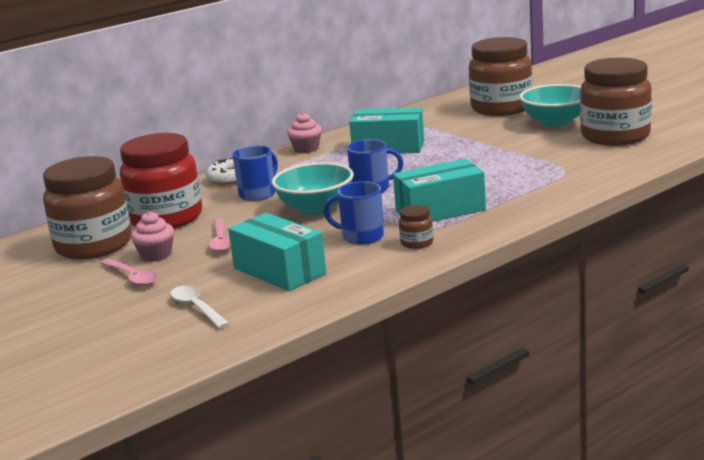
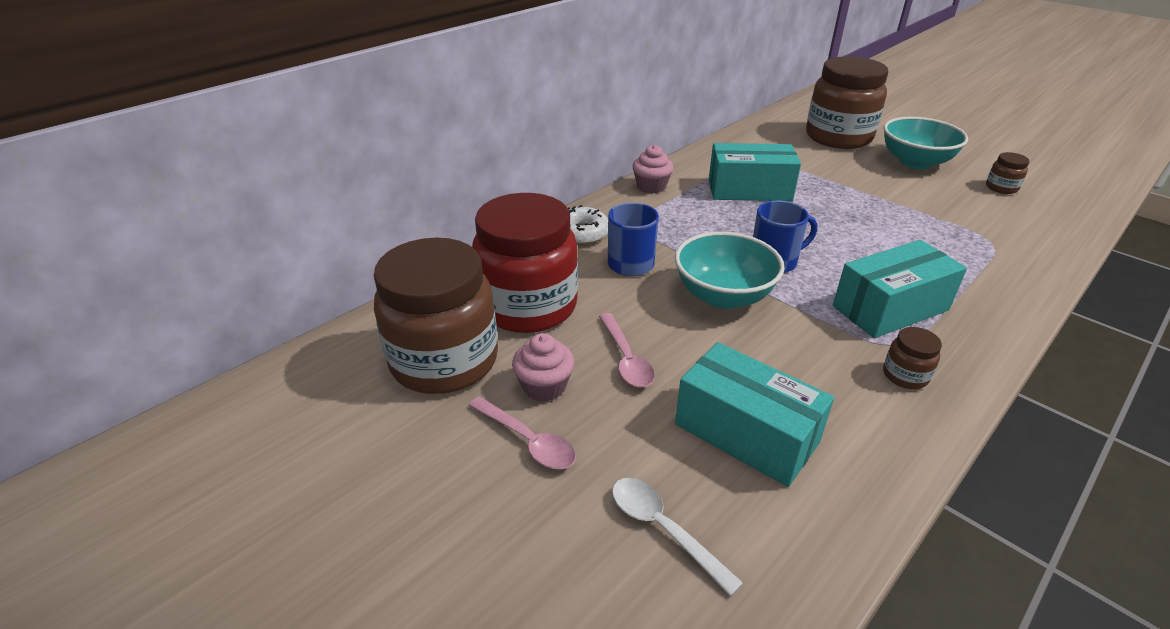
camera: 10 degrees left, 15 degrees up
(361, 236) = (819, 358): blue mug -> none
(615, 136) = (1001, 188): brown jar -> brown jar, size x0.40

